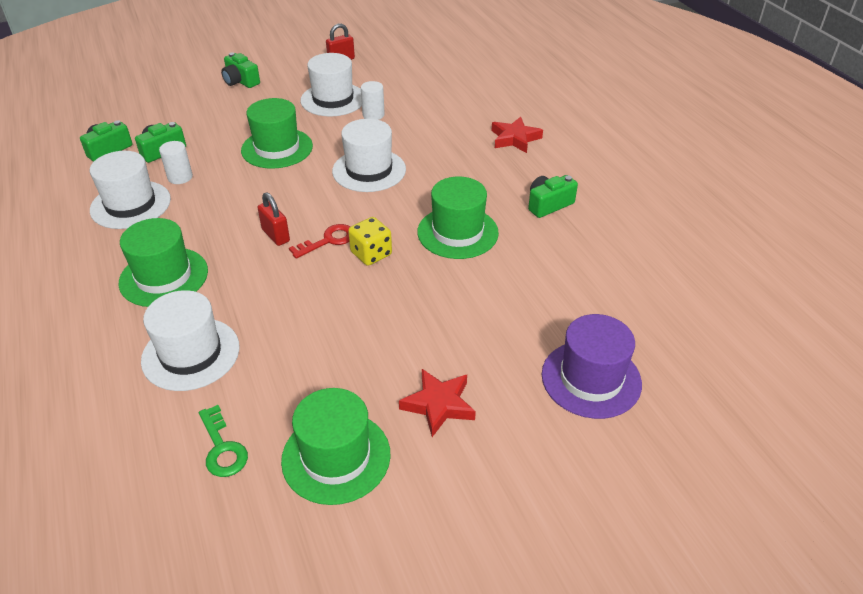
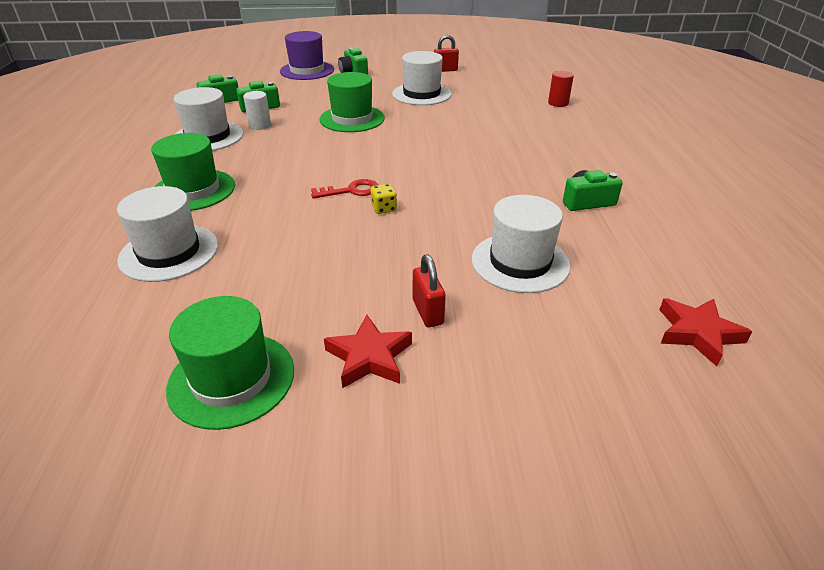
camera: 20 degrees right, 5 degrees down
(222, 448) = (133, 339): green key -> none
(275, 235) = (307, 178): red padlock -> red padlock (427, 312)
(369, 170) = (422, 146): white hat -> white hat (520, 262)
(371, 254) = (384, 208): yellow dice -> yellow dice, size x0.66
(373, 115) = (450, 109): white cylinder -> none
(457, 232) = (479, 207): green hat -> none
(476, 87) = (558, 103): none -> red cylinder
(514, 139) = (577, 145): red star -> red star (697, 333)
(591, 379) = (559, 377): purple hat -> purple hat (307, 70)

